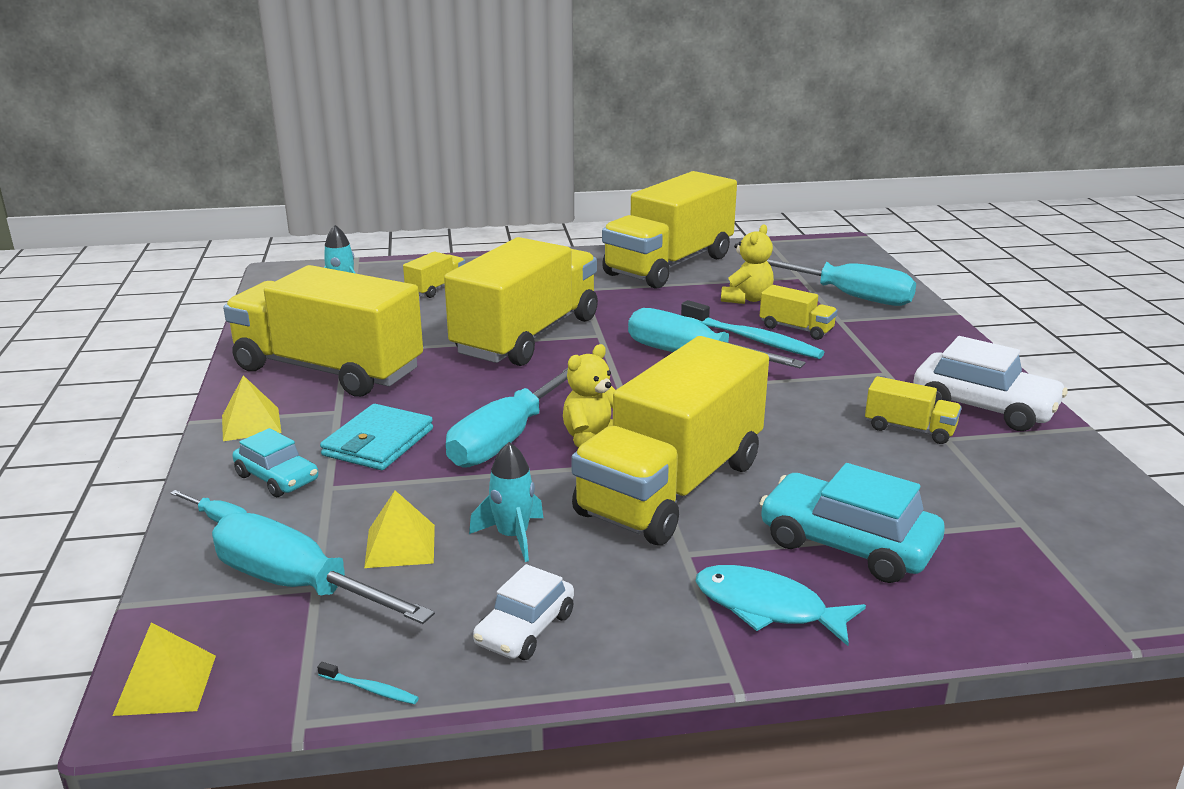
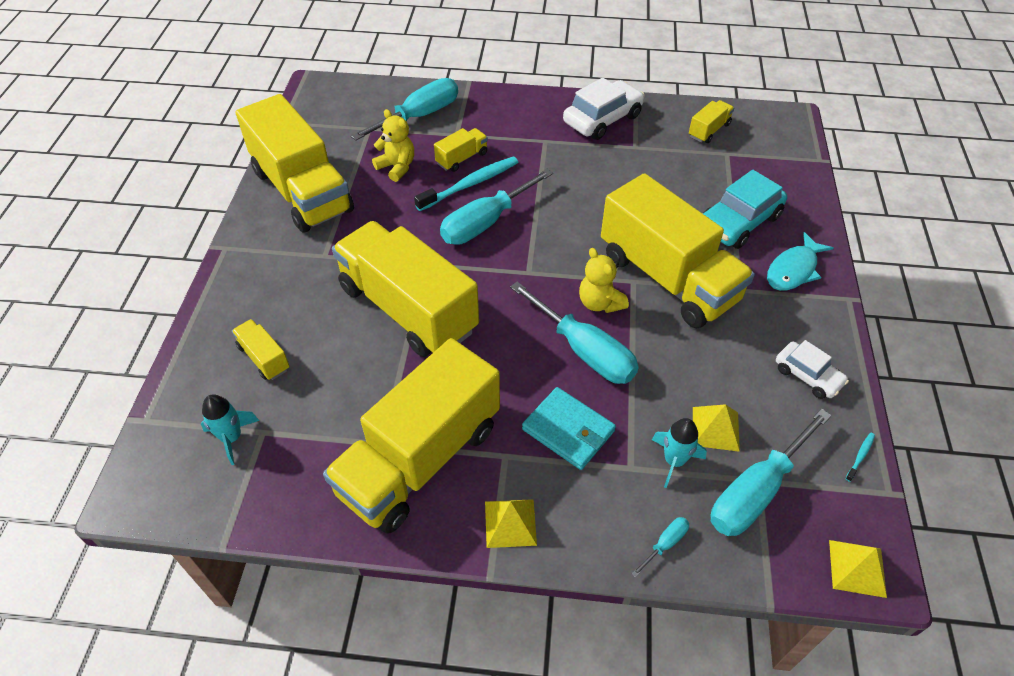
camera: 75 degrees left, 25 degrees up
(277, 478) = (610, 503): turquoise car -> none
(512, 536) = (712, 366): turquoise rocket -> turquoise rocket (674, 461)
(909, 429) = (621, 157): yellow truck -> yellow truck (709, 130)

